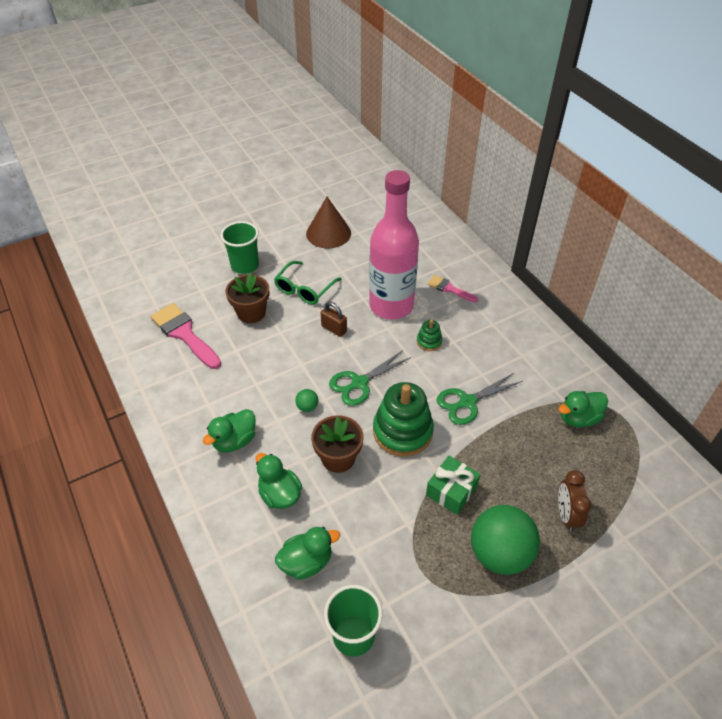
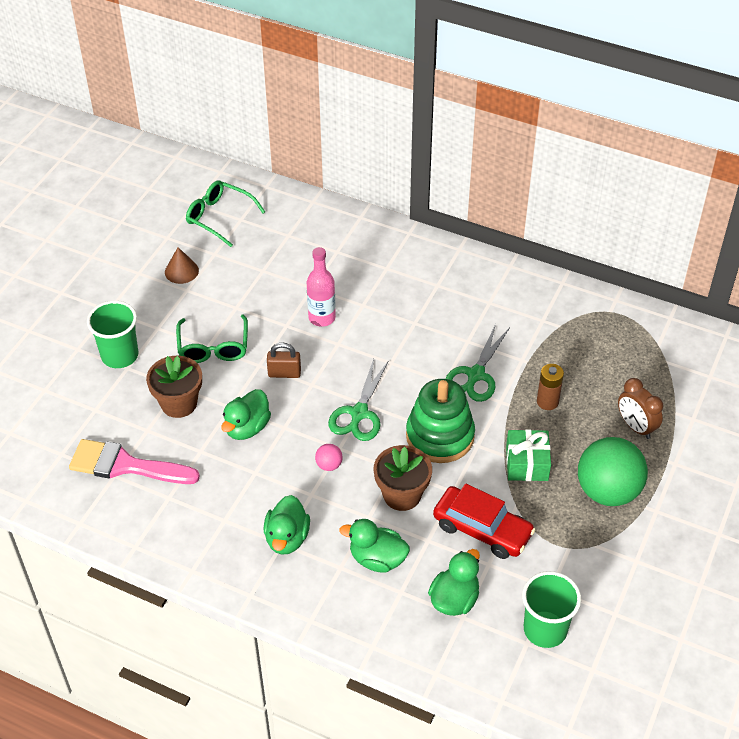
camera: 35 degrees left, 0 degrees up
(307, 407) = (329, 465): green ball -> pink ball
(328, 233) = (181, 271): brown cone -> brown cone, size x0.57
(374, 521) = (482, 529): none -> red car
(381, 212) = (219, 217): none -> green glasses
(391, 306) = (322, 318): pink bottle -> pink bottle, size x0.50
(429, 342) = (391, 335): green stacking toy -> none
(449, 289) = (365, 269): pink brush -> none
(507, 453) = (547, 402): none -> brown battery
(578, 418) = (583, 335): green duck -> green duck (247, 428)

